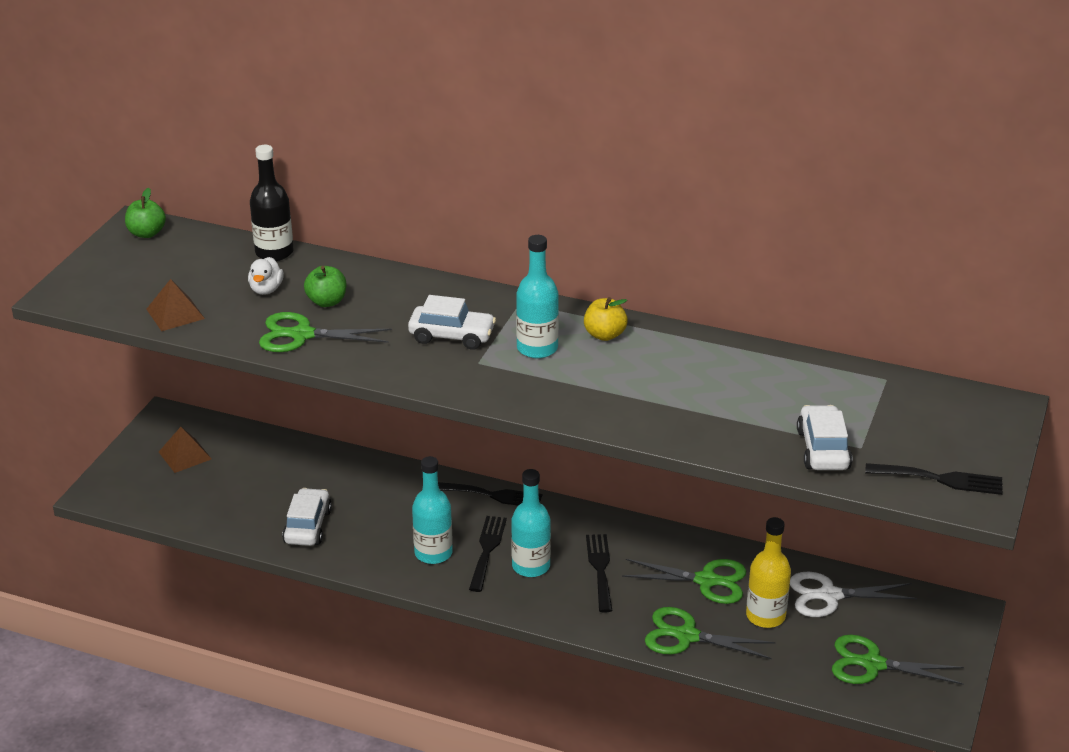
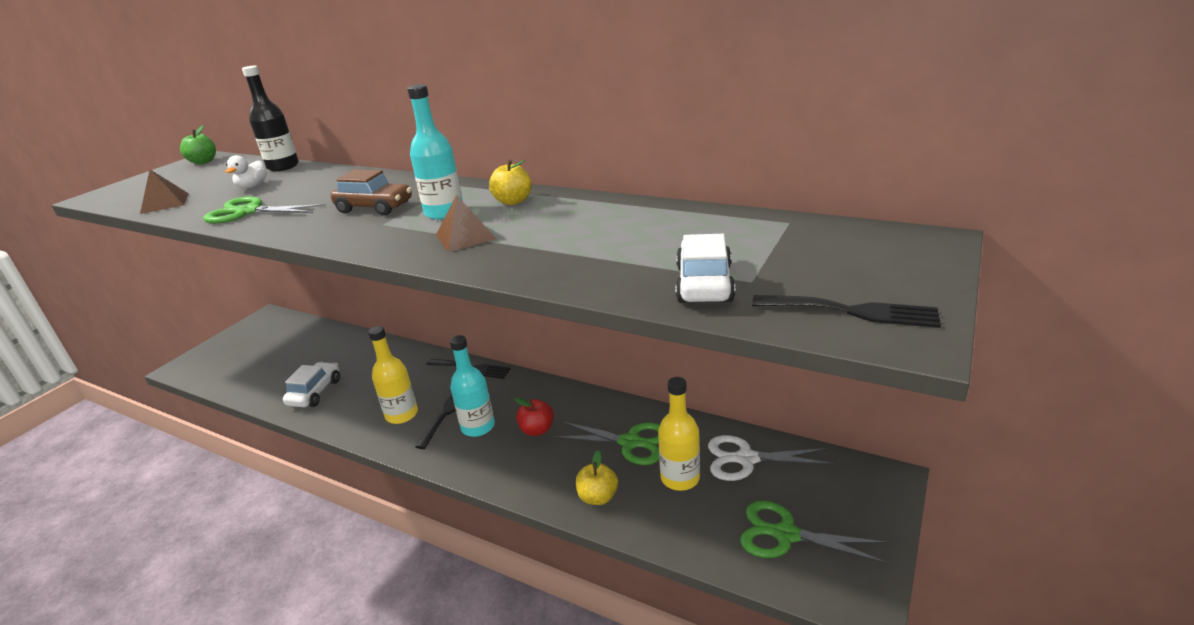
camera: 10 degrees right, 5 degrees down
(185, 455) = (261, 341): brown pyramid -> brown pyramid (465, 237)
(327, 302) = (292, 191): green apple -> none
(433, 553) = (402, 414): turquoise bottle -> yellow bottle
(452, 336) = (375, 207): white car -> brown car
(600, 569) = (537, 430): black fork -> red apple
(686, 636) = (598, 497): green scissors -> yellow apple

